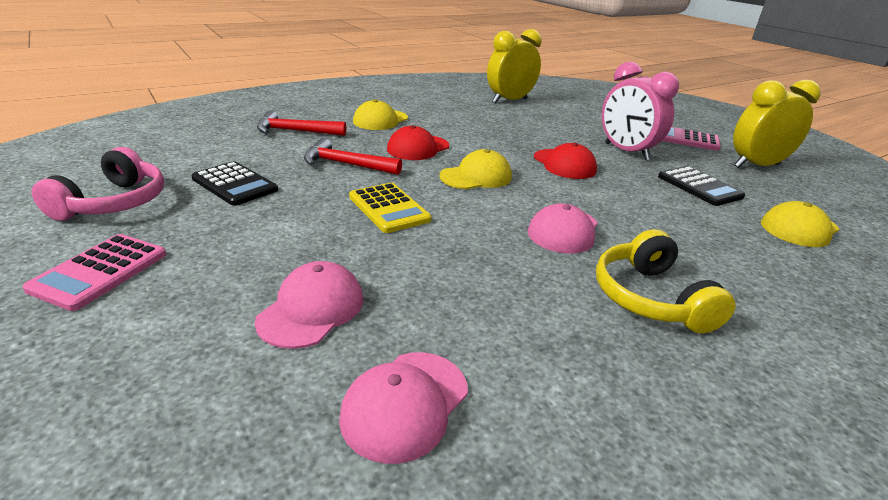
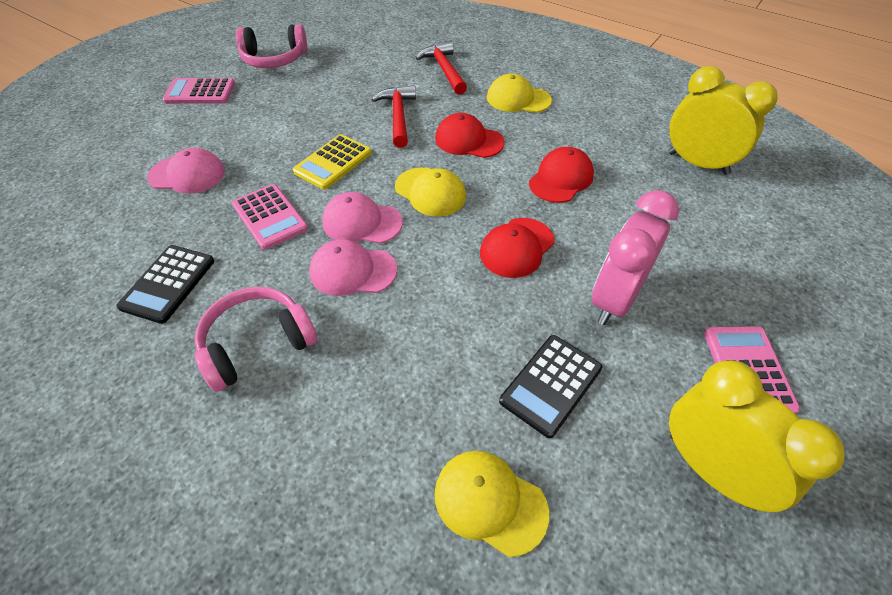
camera: 70 degrees right, 20 degrees up
(235, 184) = (327, 85): black calculator -> black calculator (168, 284)
(405, 404) = (111, 237): pink cap -> pink cap (362, 222)
(454, 259) = (270, 217): none -> pink calculator
(496, 134) = (561, 178): none -> red cap
(650, 298) = (257, 344): yellow headphones -> pink headphones

